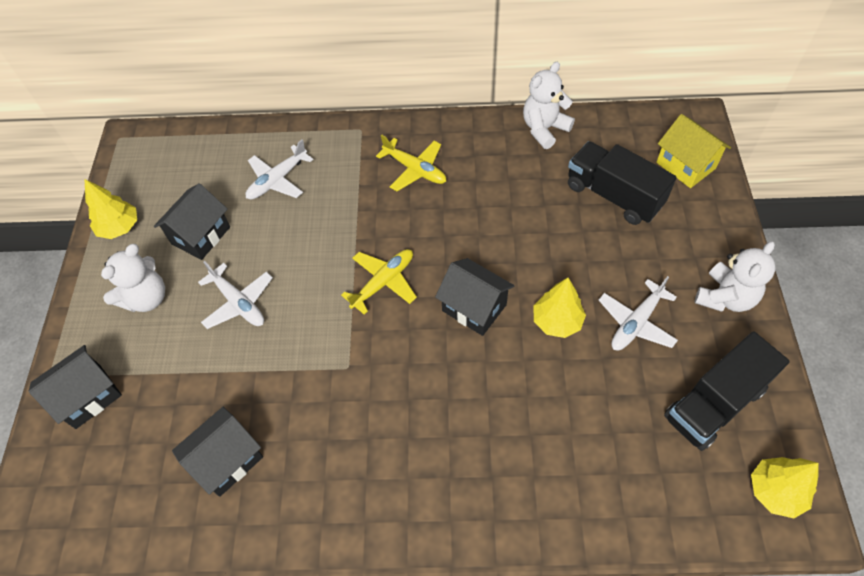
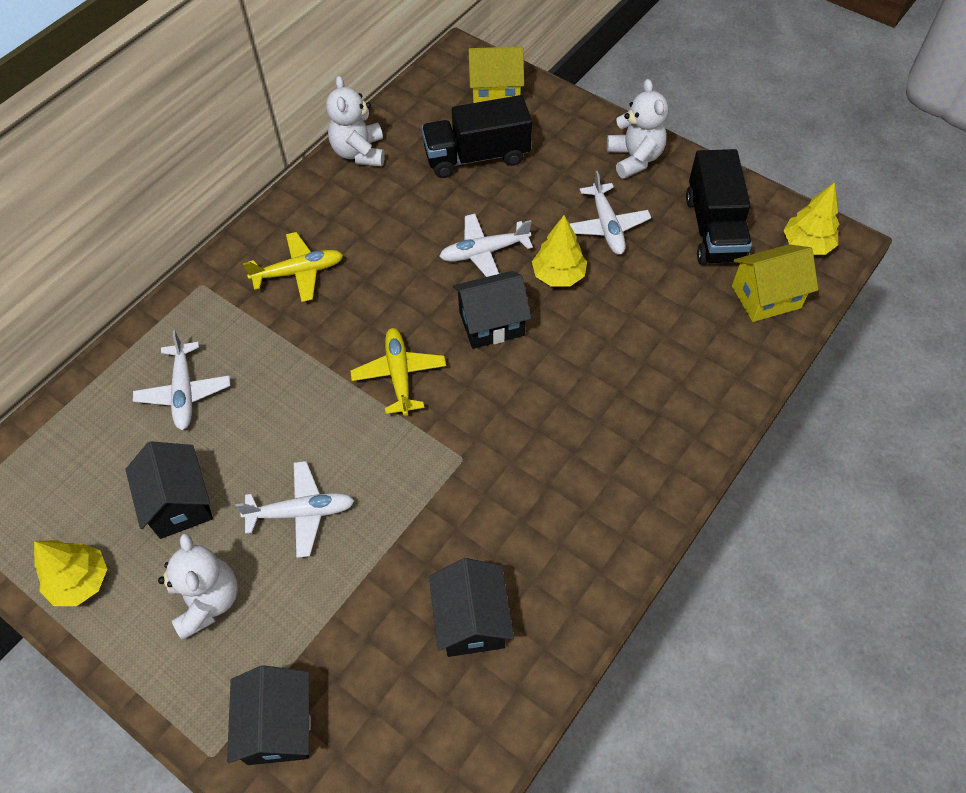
camera: 55 degrees left, 0 degrees up
(531, 260) = (484, 252): none -> white plane
(683, 491) = (766, 297): none -> yellow house

